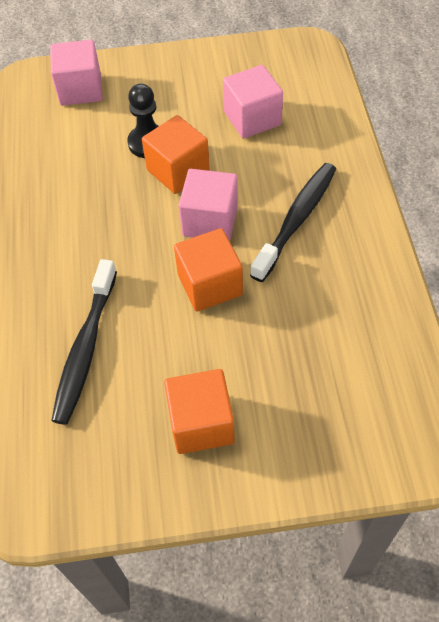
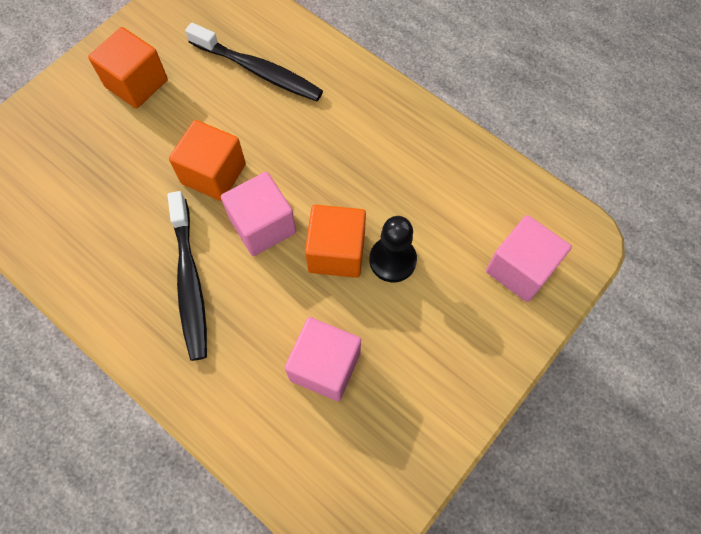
camera: 135 degrees right, 10 degrees up
(85, 349) = (259, 71): black toothbrush -> black toothbrush turned 150 degrees clockwise

